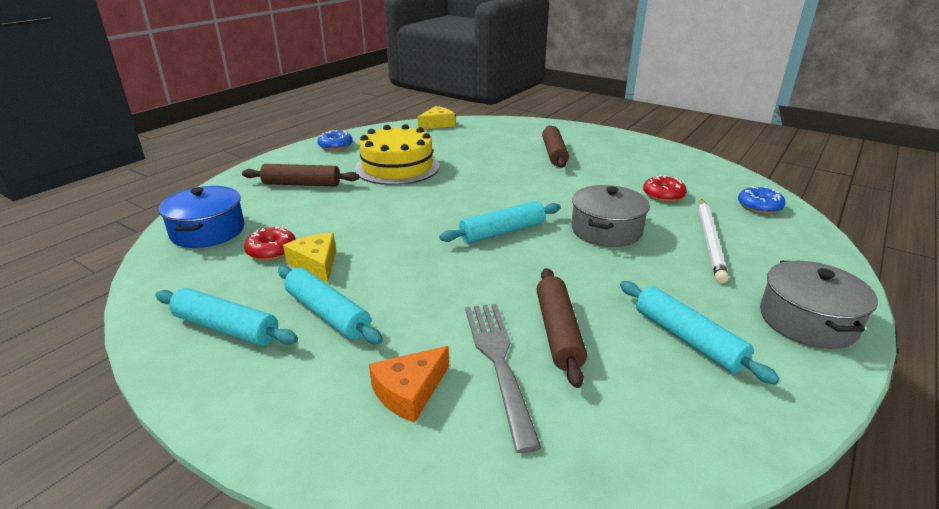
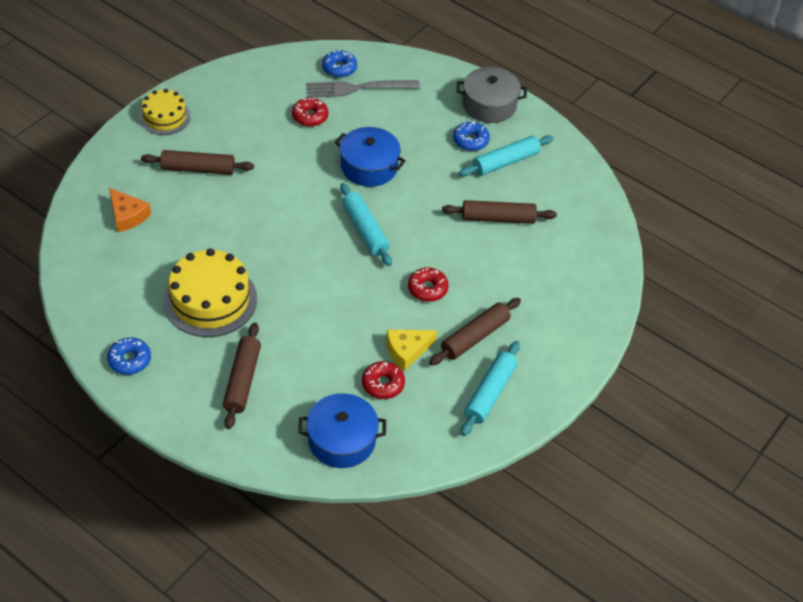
camera: 90 degrees left, 20 degrees up
(327, 314) = (475, 337): turquoise rolling pin -> brown rolling pin
(409, 391) = (551, 292): orange cheese -> orange cheese (127, 215)
(413, 275) = (427, 289): none -> red donut
(437, 124) = (73, 260): yellow cheese -> none
(498, 363) = (526, 250): grey fork -> grey fork (358, 88)
(606, 230) = (369, 167): grey pot -> blue pot
(610, 139) = (164, 117): none -> yellow cake
(710, 241) = (391, 114): white pencil -> none
(710, 304) = (470, 141): none -> blue donut

